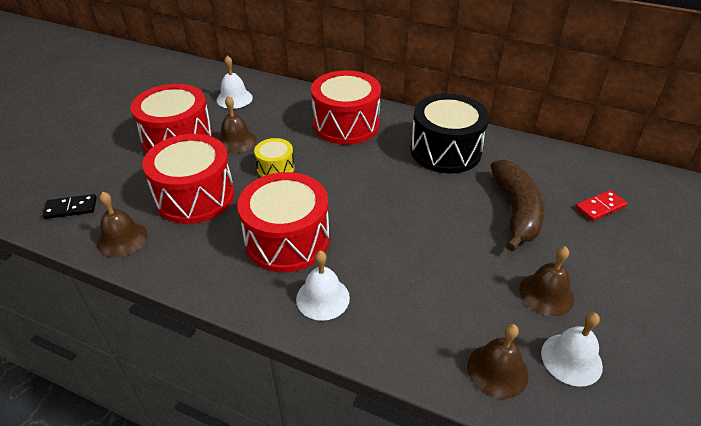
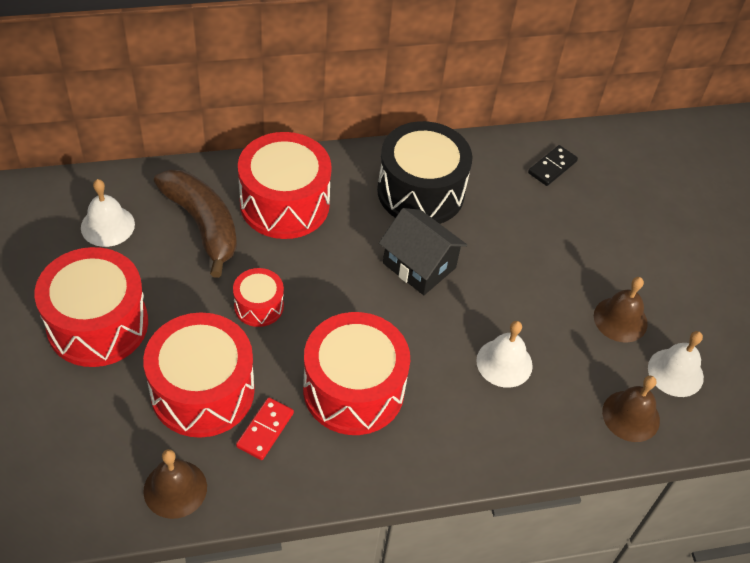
camera: 40 degrees left, 10 degrees up
(71, 208) = (67, 488): black domino -> black domino (552, 167)
(236, 141) = (175, 291): brown bell -> none
(275, 168) = (259, 306): yellow drum -> red drum
(322, 298) = (442, 433): white bell -> white bell (504, 363)
(405, 190) = (419, 265): none -> black house
(515, 211) = (538, 239): brown banana -> brown banana (203, 225)
(600, 207) = (606, 196): red domino -> red domino (265, 430)

